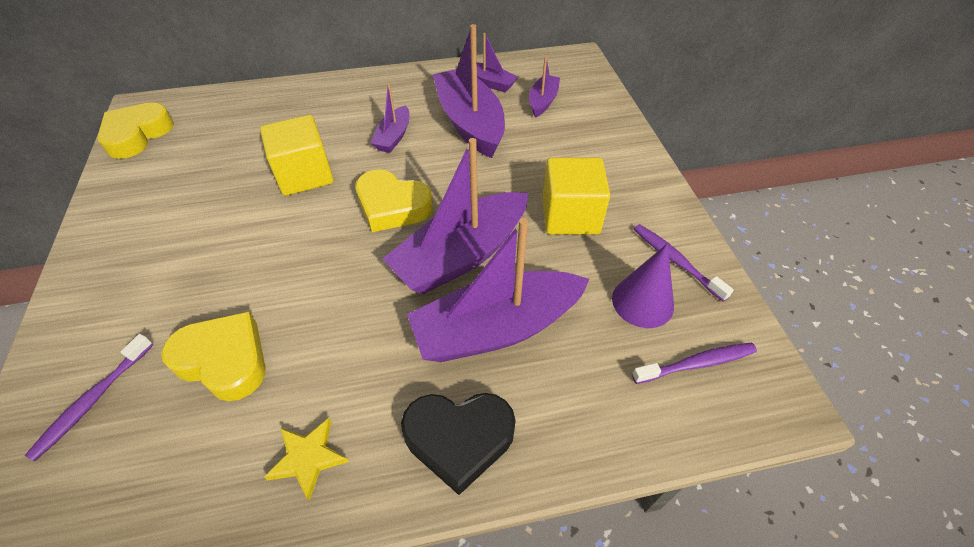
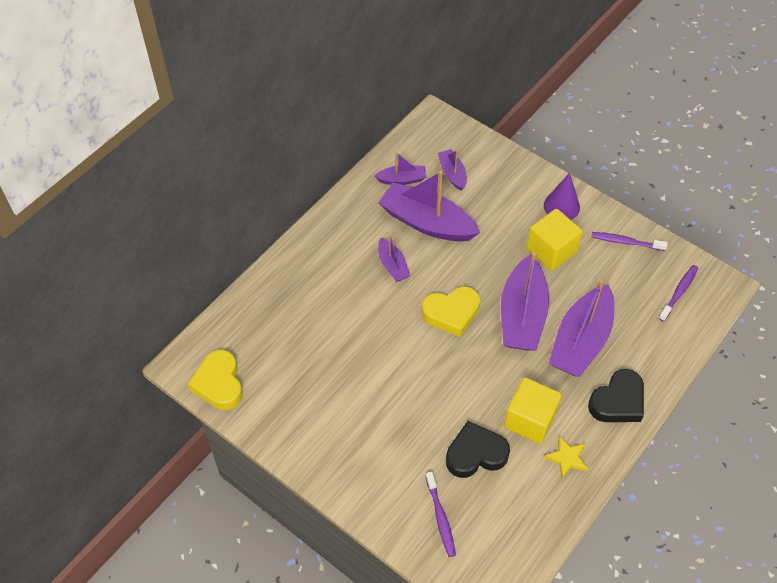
camera: 40 degrees left, 5 degrees up
(224, 360) = (475, 454): yellow heart -> black heart
(304, 175) = (374, 330): yellow cube -> yellow cube (530, 419)
(642, 302) = (631, 277): purple cone -> purple cone (561, 206)

